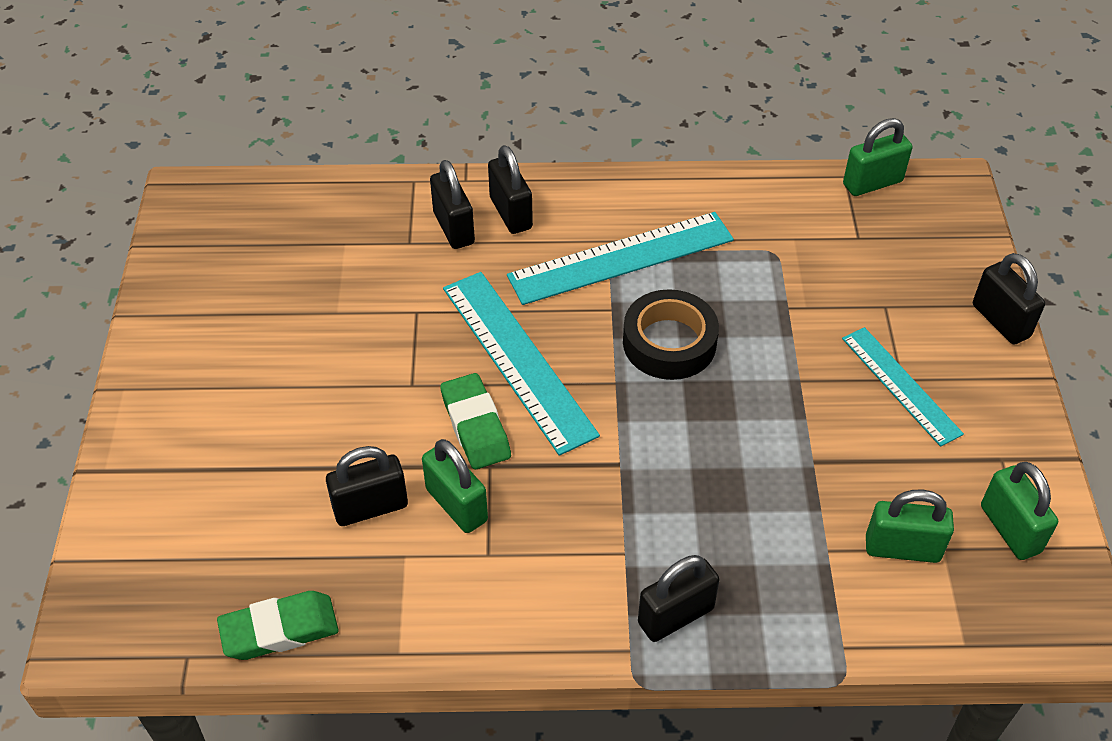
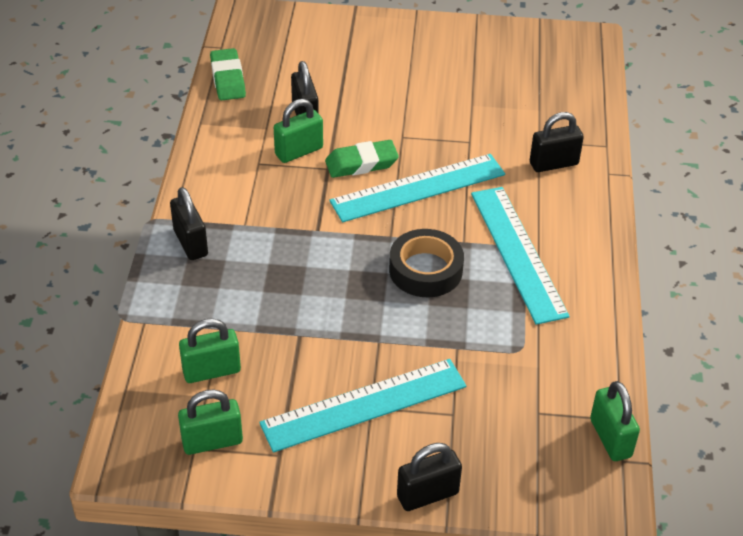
camera: 95 degrees right, 5 degrees down
(511, 213) = (569, 195): black padlock -> none
(900, 385) = (364, 404): turquoise ruler -> turquoise ruler, size x1.58
(902, 548) = (211, 371): green padlock -> green padlock turned 60 degrees clockwise

